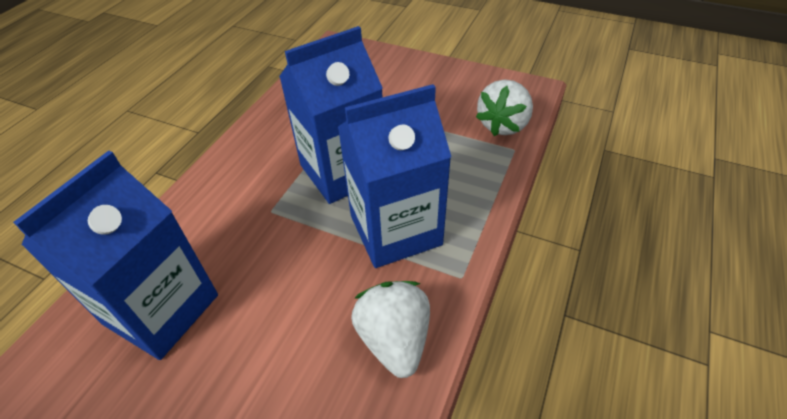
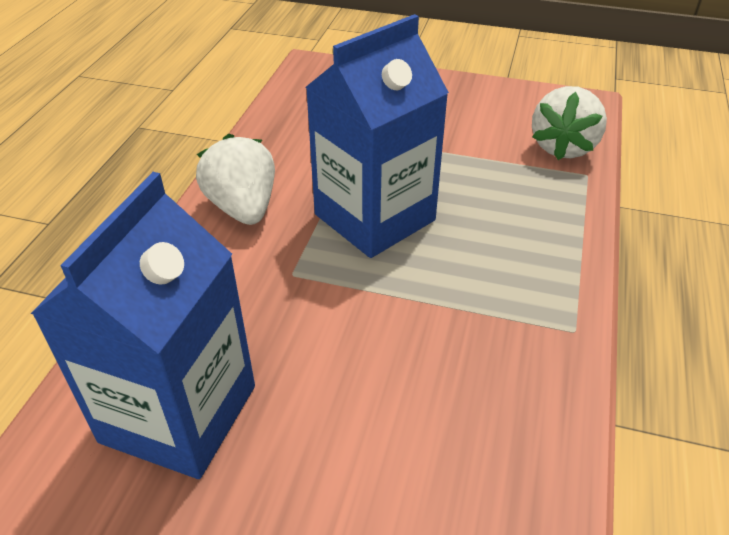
camera: 10 degrees left, 5 degrees down
(394, 339) = (515, 415): white strawberry -> white strawberry (243, 208)
(395, 230) = (469, 282): blue carton -> none

